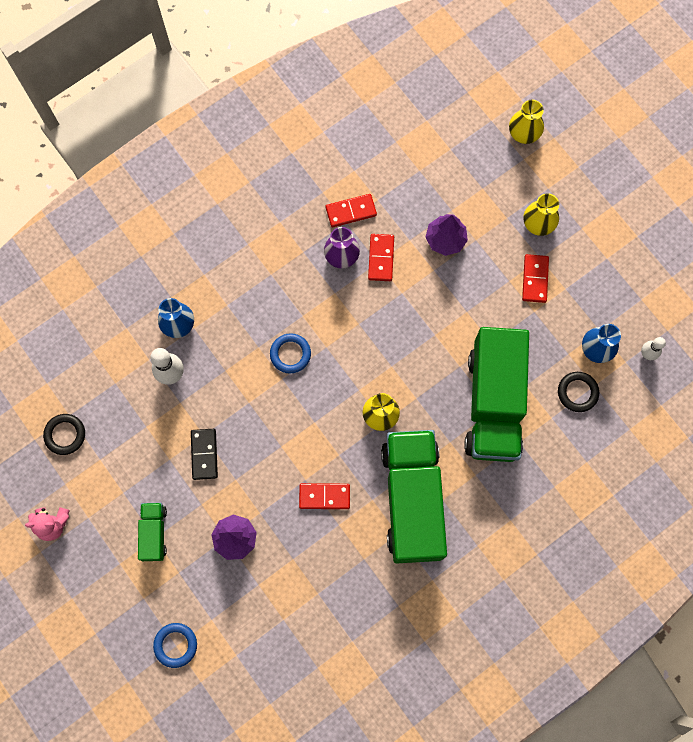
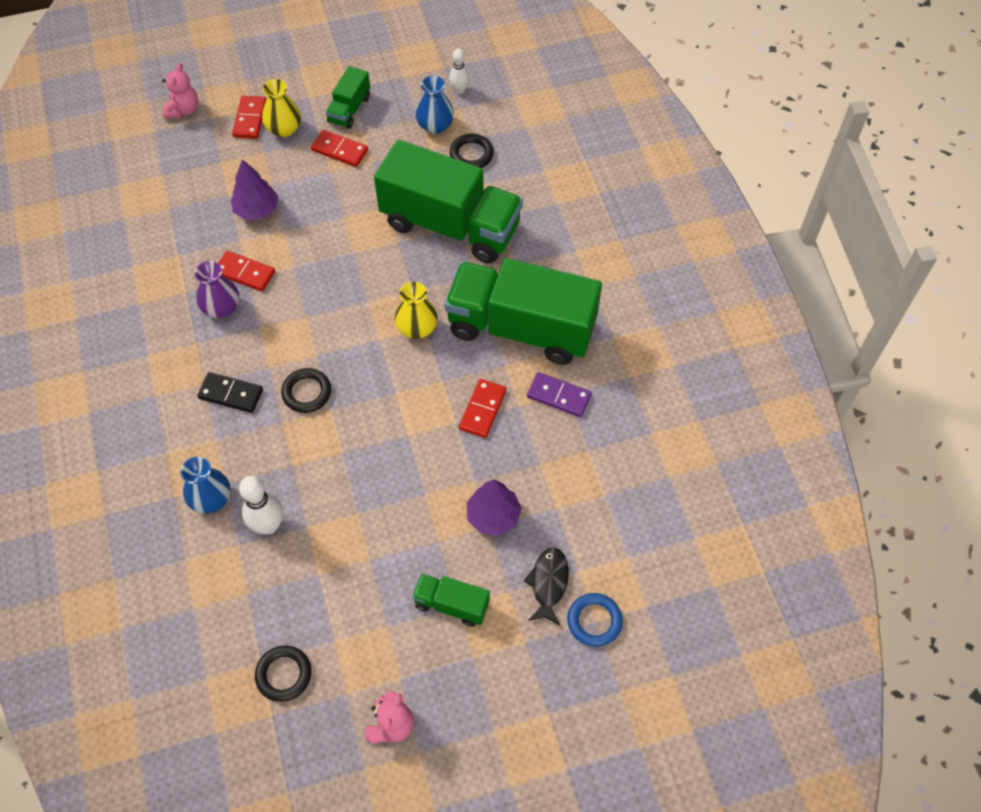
camera: 70 degrees left, 15 degrees down
(194, 600) = (548, 583): none -> black fish
(204, 454) = (381, 519): black domino -> black domino (231, 394)
(290, 354) = (307, 392): blue ring -> black ring
(351, 211) = (177, 283): red domino -> red domino (250, 119)
(359, 553) = (559, 396): none -> purple domino
(524, 133) = (183, 110): yellow vase -> pink teddy bear
(583, 268) = (349, 109): none -> green truck

